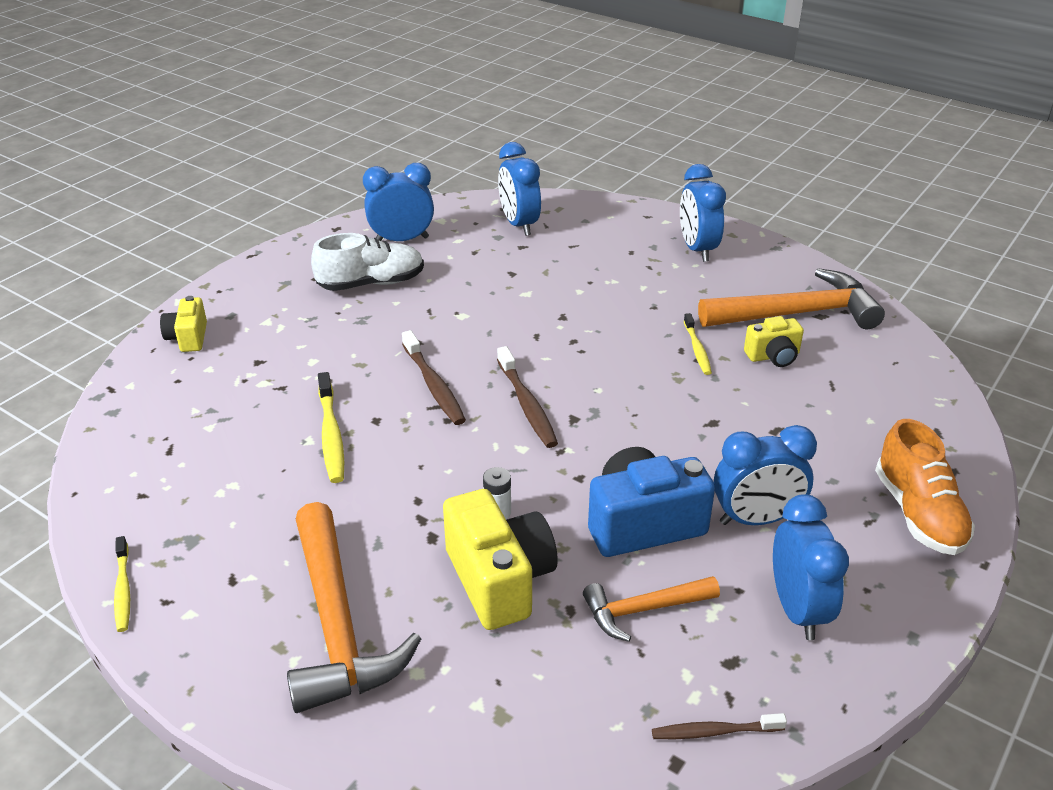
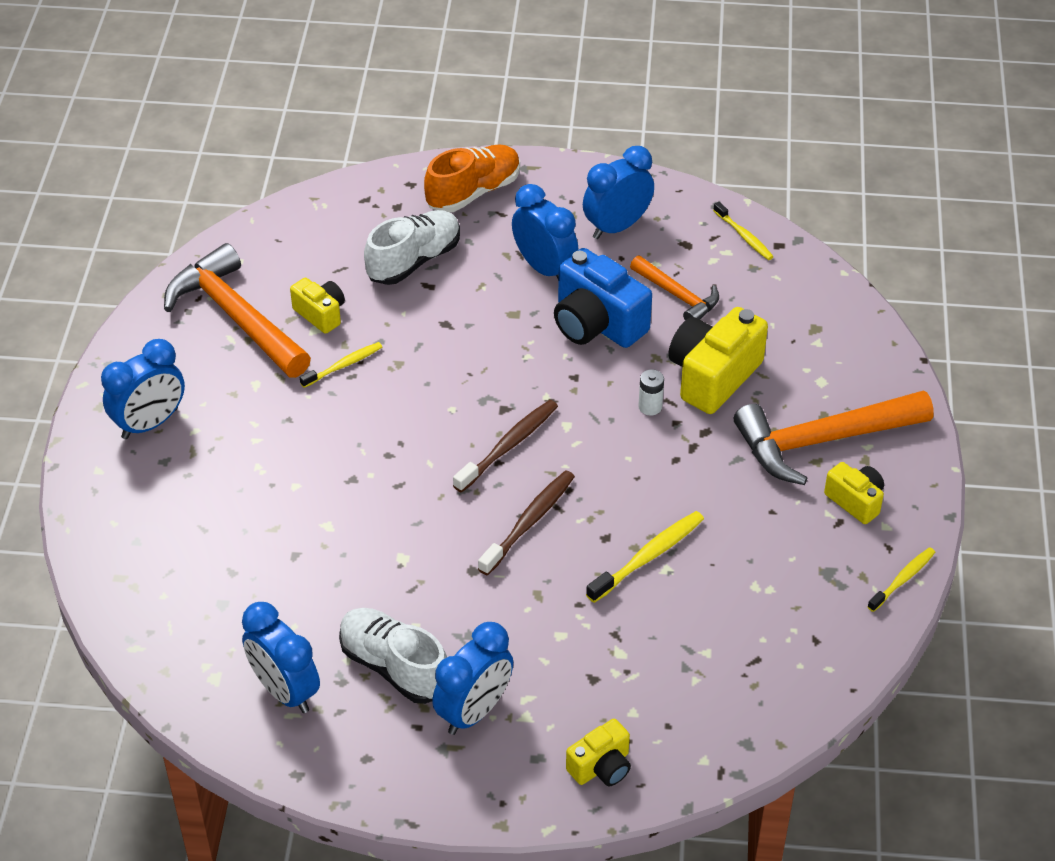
camera: 120 degrees left, 10 degrees up
(241, 607) = (855, 501): none -> yellow camera
(337, 624) = (822, 440): orange hammer -> orange hammer turned 150 degrees counterclockwise
(519, 224) = (182, 596): blue clock -> blue clock (474, 711)
(714, 732) = (744, 236): brown toothbrush -> yellow toothbrush
(819, 433) = (414, 260): none -> white shoe

